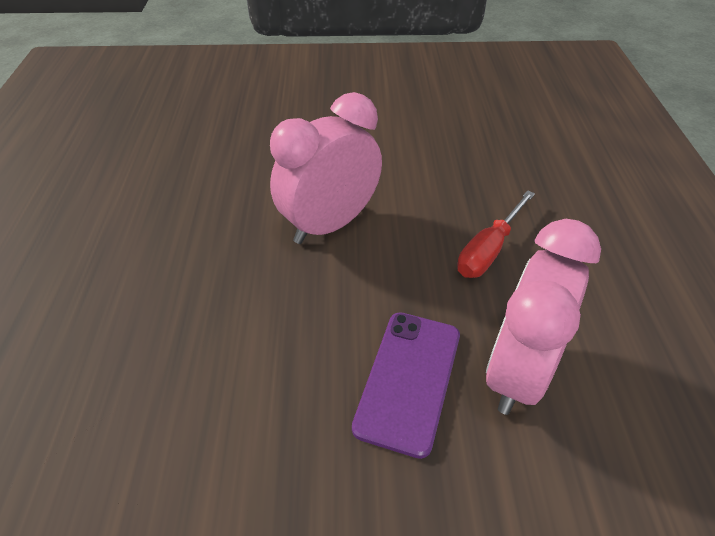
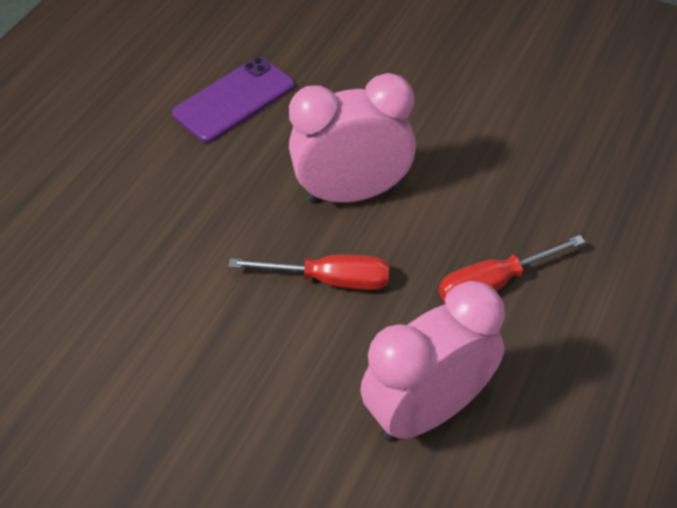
camera: 30 degrees right, 5 degrees up
(358, 299) = (330, 280): none -> red screwdriver
(408, 380) = (324, 372): purple phone -> purple phone (234, 100)

